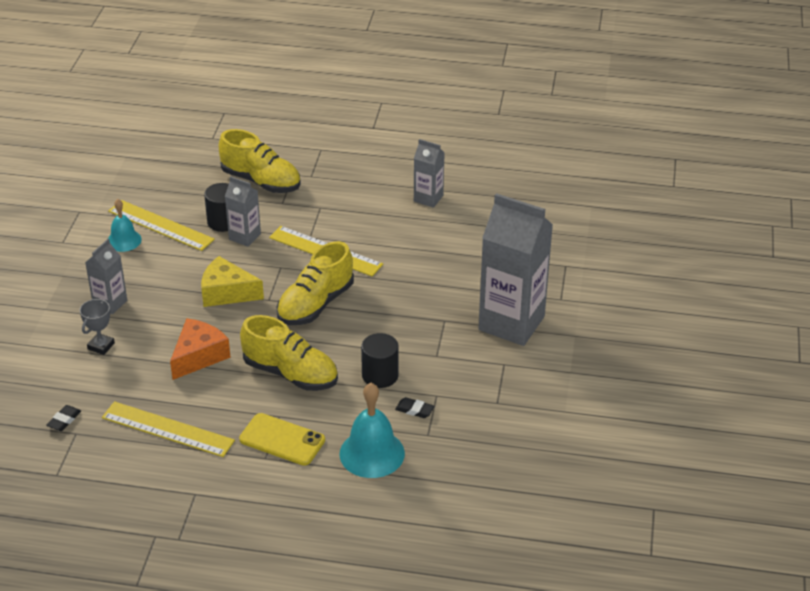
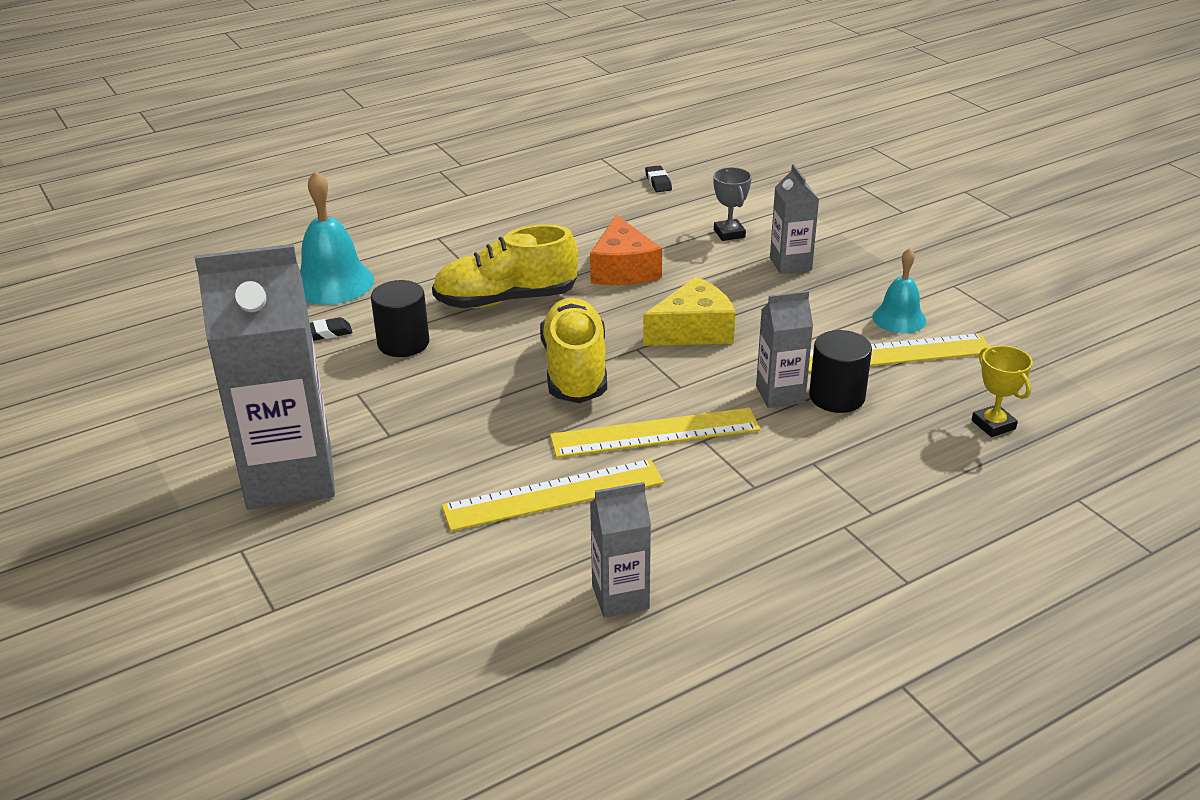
camera: 140 degrees right, 5 degrees down
(167, 429) = (559, 215): yellow ruler -> yellow ruler (553, 495)
(186, 175) = (993, 425): none -> yellow trophy
(261, 181) = (892, 475): yellow shoe -> none
(282, 440) = (439, 253): yellow phone -> none

